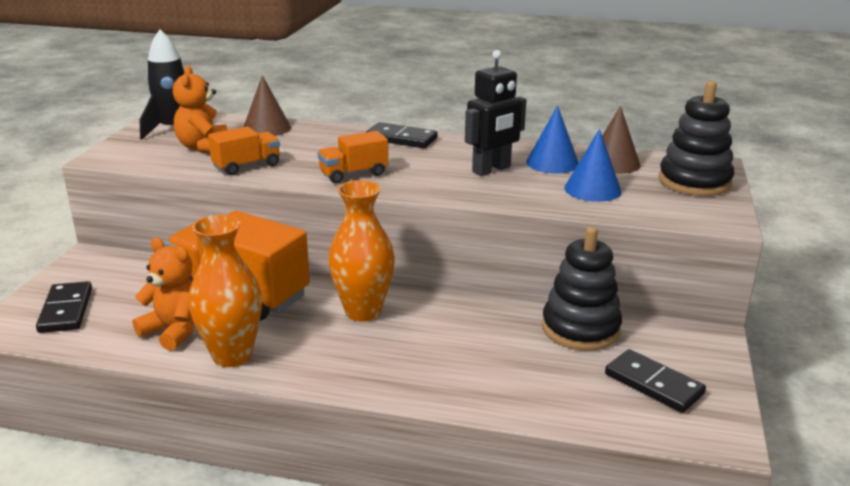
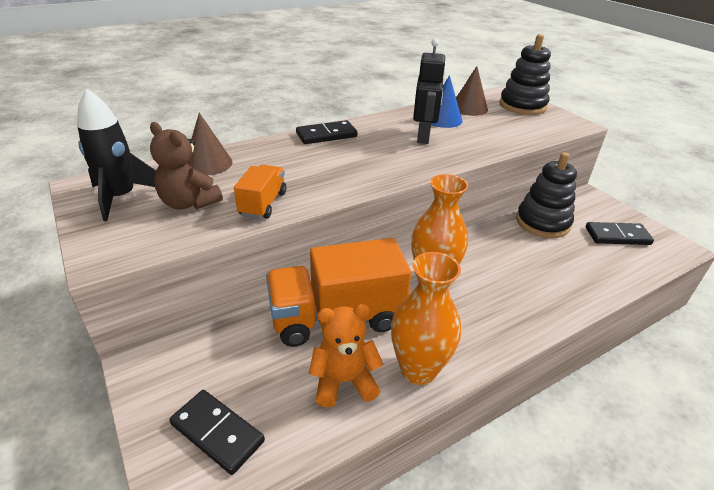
camera: 45 degrees left, 10 degrees up
(204, 147) = (189, 203): orange teddy bear -> brown teddy bear
(353, 174) = (354, 176): orange truck -> none
(592, 189) = (495, 129): blue cone -> none

